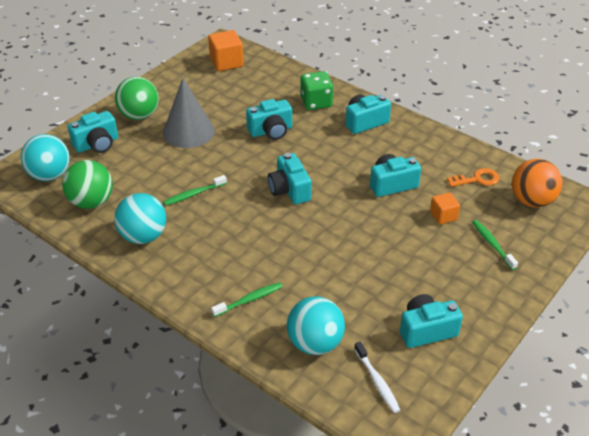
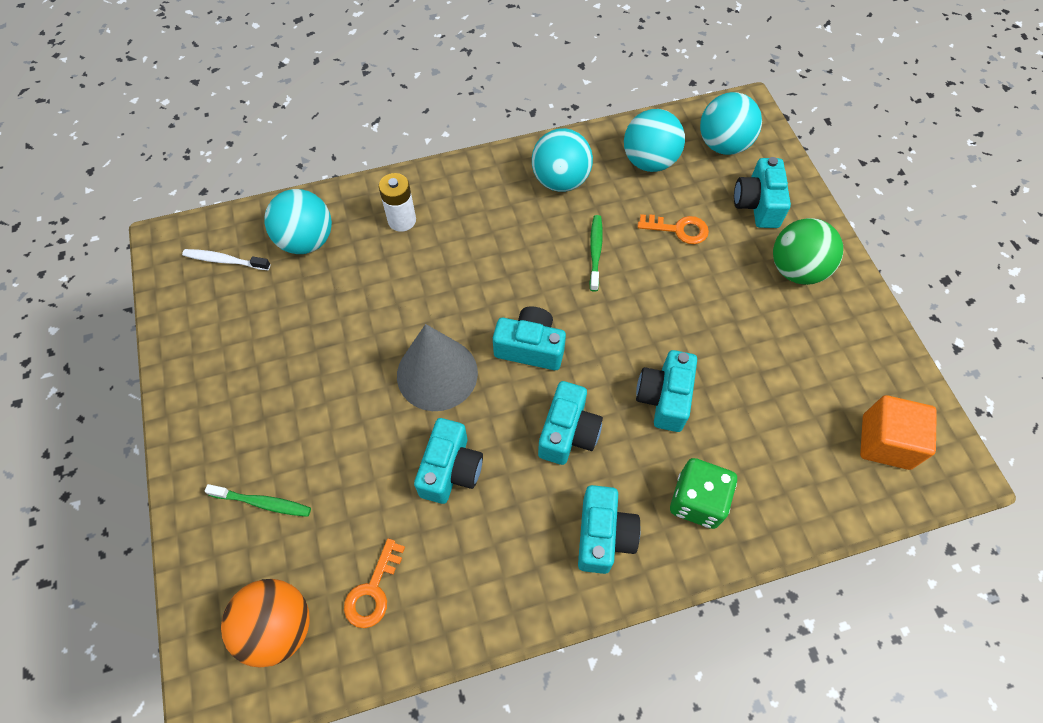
camera: 125 degrees right, 20 degrees up
(91, 202) = (649, 161): green ball -> turquoise ball
(145, 167) = (679, 229): none -> orange key
(188, 132) = (725, 305): grey cone -> grey cone (437, 373)
(249, 300) = (402, 220): green toothbrush -> white battery
(426, 330) = (231, 339): turquoise camera -> turquoise camera (568, 433)
(443, 216) = (350, 486): orange cube -> none

